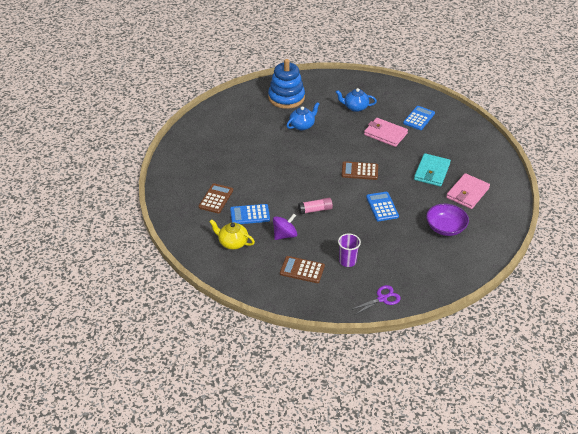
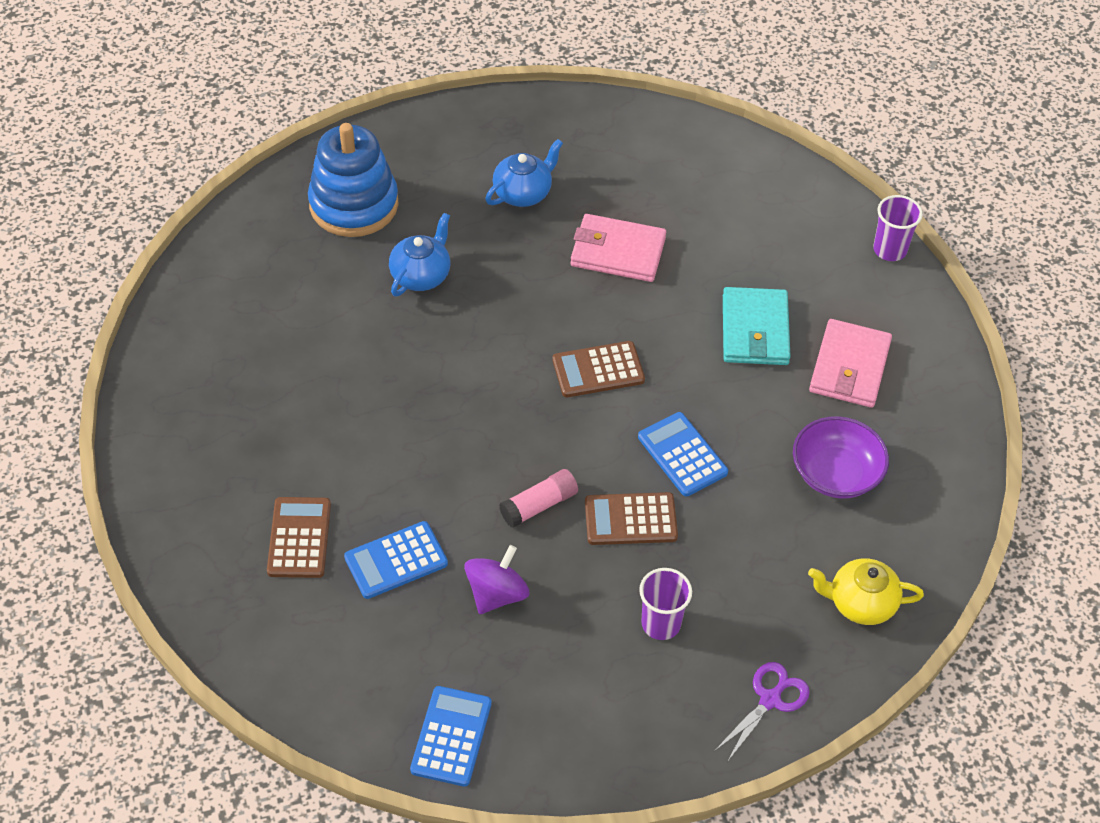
camera: 20 degrees left, 10 degrees up
(232, 243) = (386, 650): yellow teapot -> yellow teapot (860, 603)
(302, 270) = (571, 677): brown calculator -> brown calculator (630, 519)
(355, 107) = (523, 193): blue teapot -> blue teapot turned 150 degrees clockwise
(419, 118) = (675, 189): blue calculator -> blue calculator (451, 736)
(503, 157) = (890, 250): none -> purple cup

